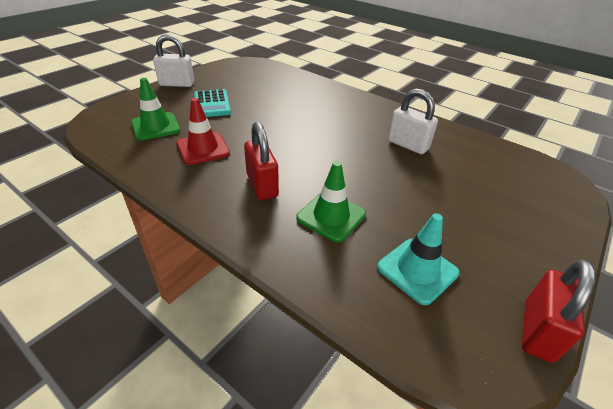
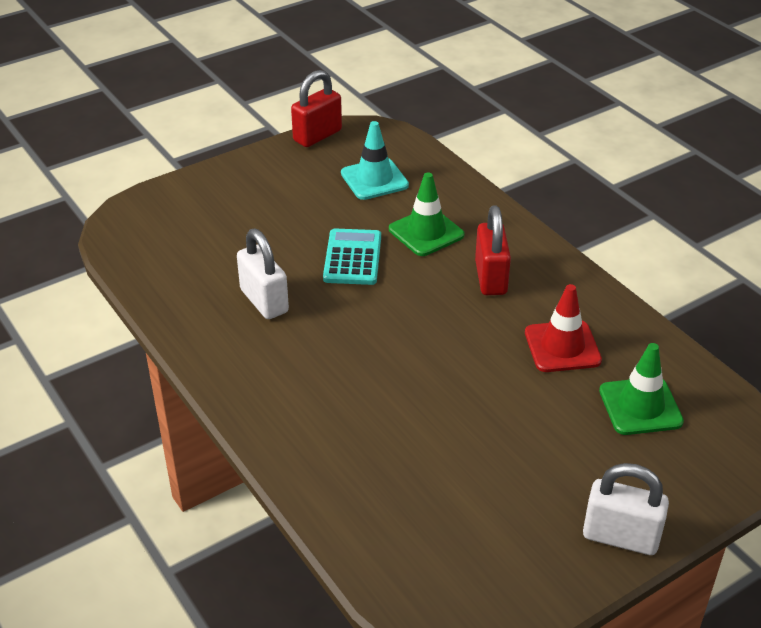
camera: 160 degrees left, 0 degrees up
(212, 104) = (545, 450): turquoise calculator -> turquoise calculator (352, 258)

